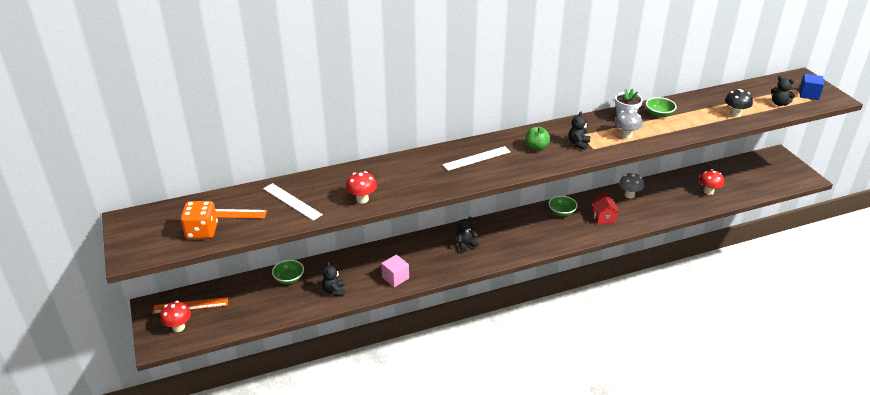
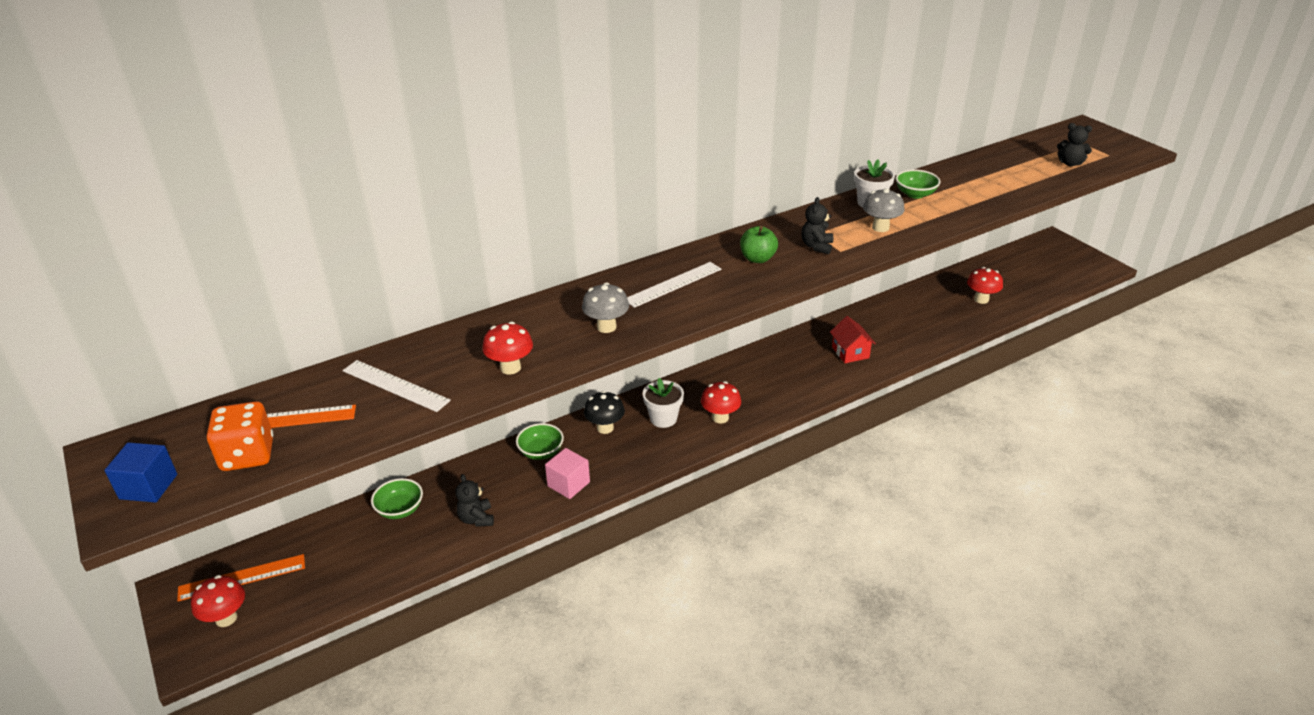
camera: 10 degrees left, 0 degrees up
(465, 244) = (663, 418): black teddy bear -> white flower pot
(503, 249) = (720, 418): none -> red mushroom
(561, 212) = (790, 353): green bowl -> green bowl (541, 452)
(629, 195) = (876, 317): grey mushroom -> grey mushroom (606, 327)
(735, 114) = (1018, 183): black mushroom -> black mushroom (605, 428)
(808, 94) = (1103, 148): blue cube -> blue cube (148, 486)

